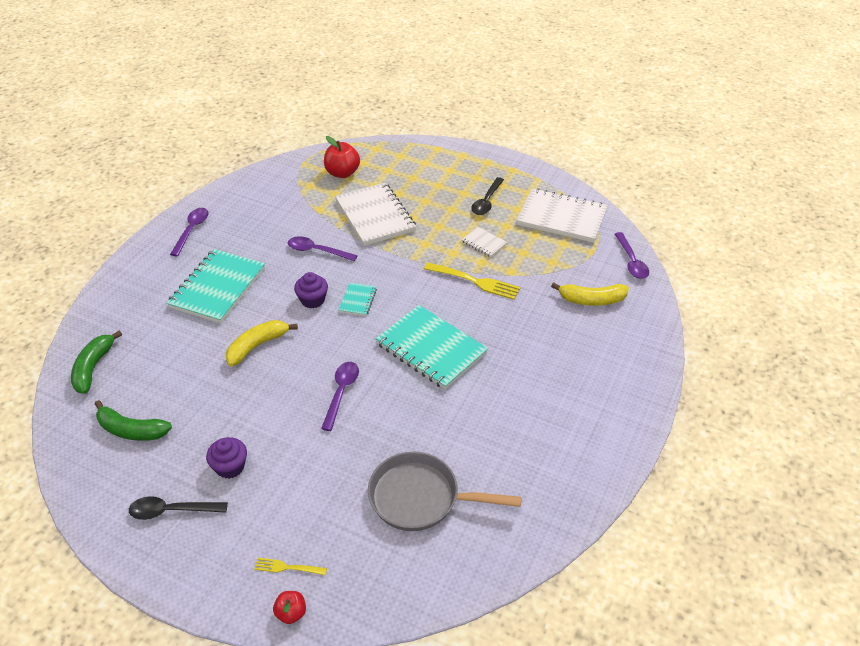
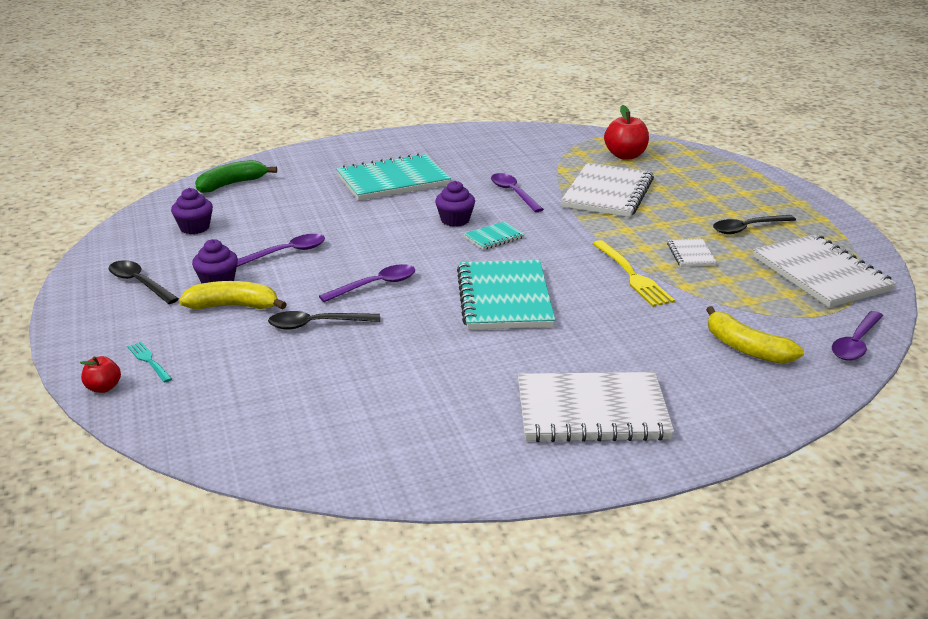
camera: 45 degrees right, 15 degrees down
(131, 430) = (194, 228): green banana -> purple cupcake
(192, 230) = (432, 141): purple spoon -> purple spoon (286, 253)
(257, 346) = (361, 226): yellow banana -> yellow banana (233, 306)
(288, 567) = (149, 361): yellow fork -> turquoise fork
(351, 452) = (316, 324): none -> black spoon
(420, 498) = (318, 385): grey pan -> none
(579, 401) = (592, 411): none -> white notebook

